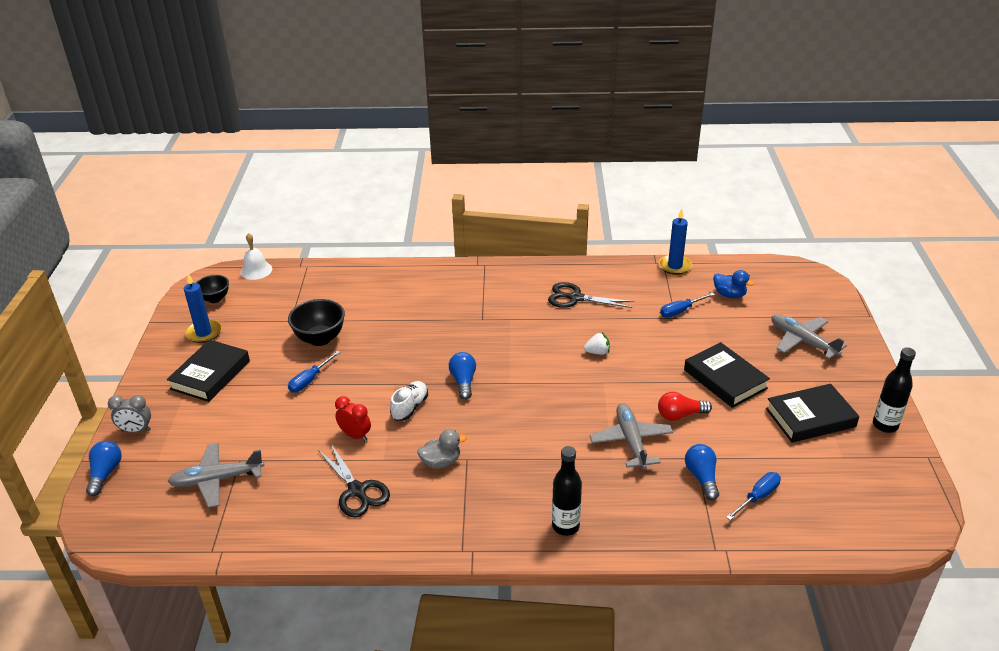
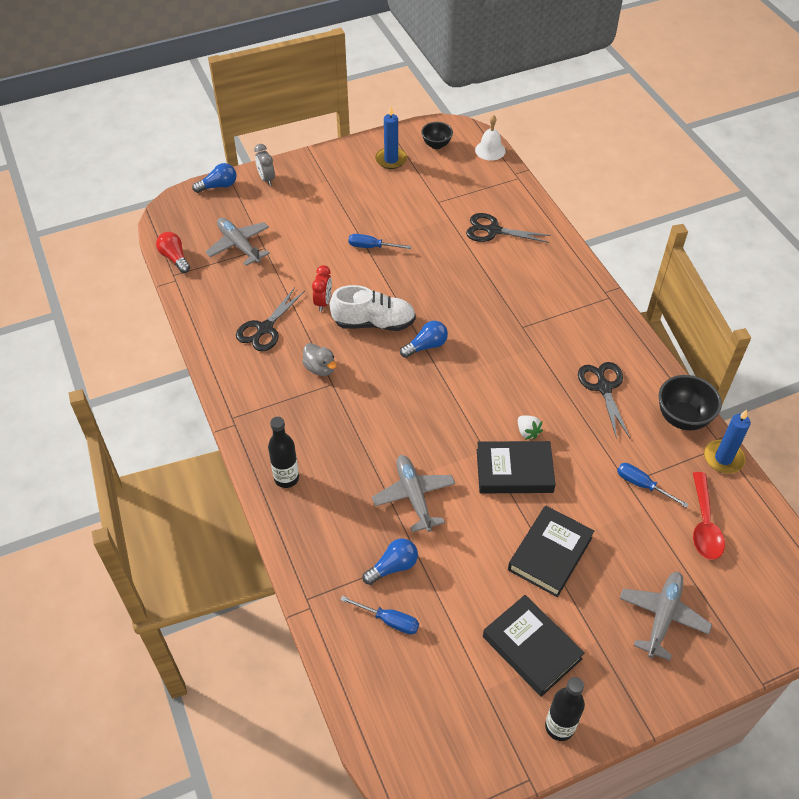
camera: 65 degrees right, 15 degrees up
(210, 375) = (345, 187): black book -> black book (514, 471)
(320, 339) = (426, 230): black bowl -> black bowl (682, 418)
(357, 300) = (493, 230): none -> black scissors
(410, 407) = (374, 323): white shoe -> white shoe, size x1.62
(631, 441) = (414, 496): grey plane -> grey plane turned 75 degrees counterclockwise
(680, 415) = (471, 527): red light bulb -> red light bulb (174, 258)
(729, 295) = (704, 524): blue duck -> red spoon

